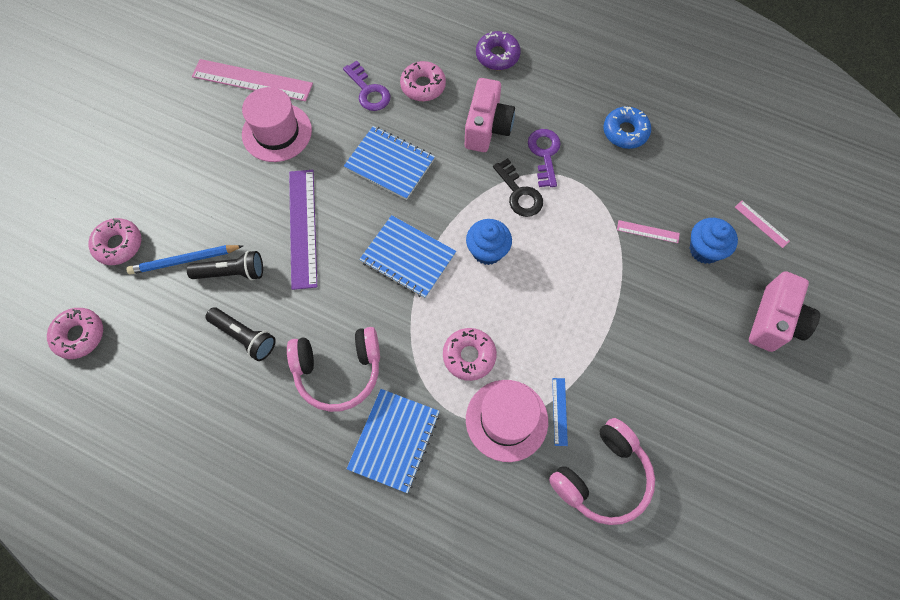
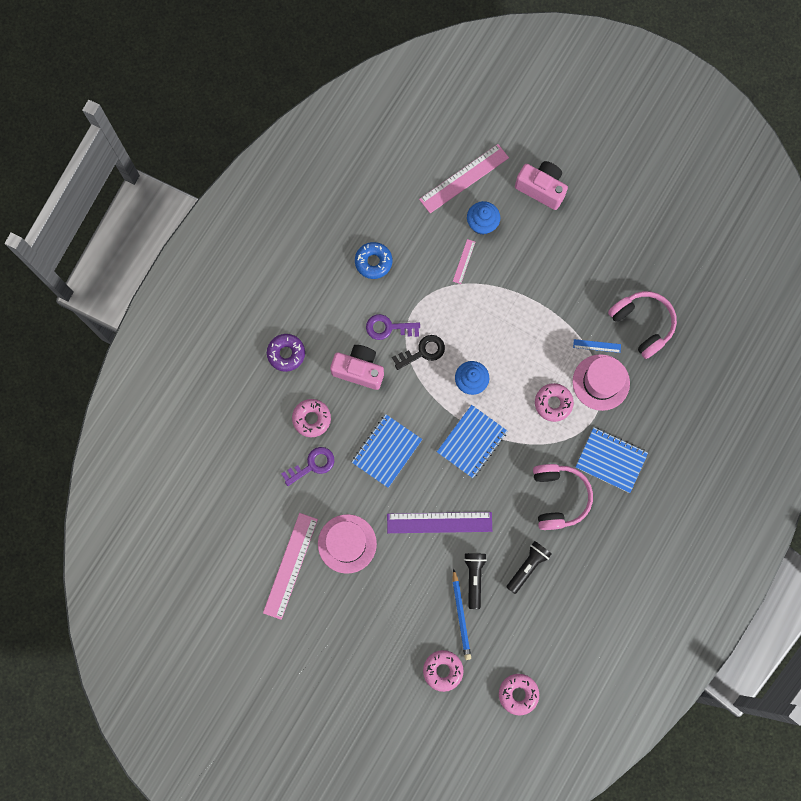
camera: 85 degrees left, 10 degrees up
(761, 224) = (464, 178): pink ruler -> pink ruler, size x2.15

